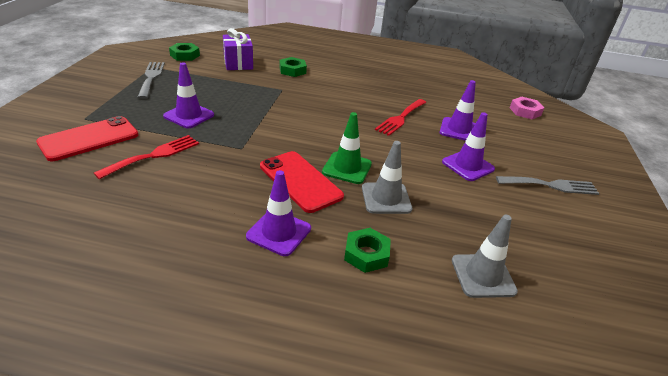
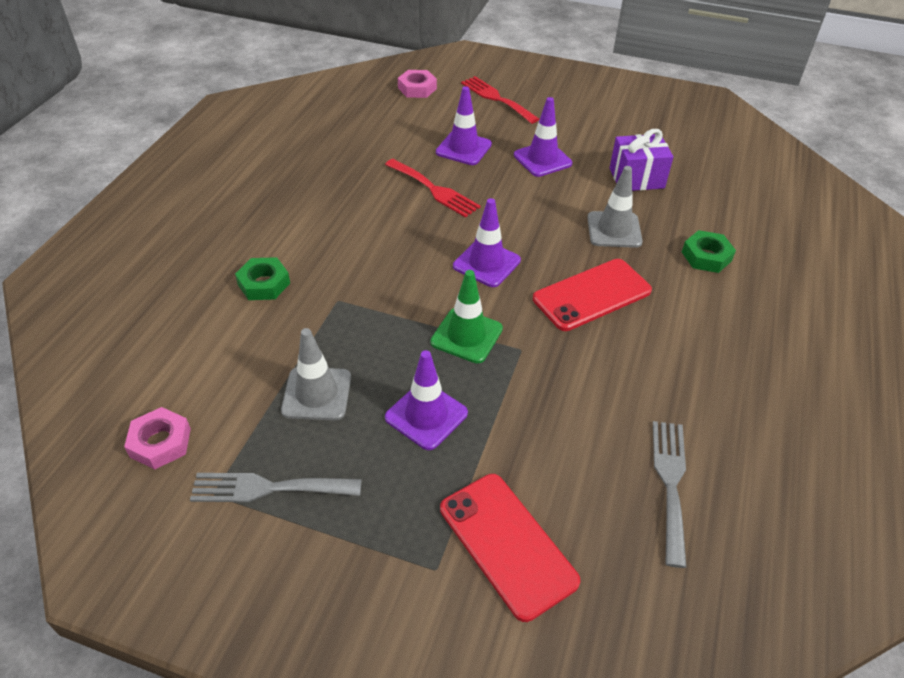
camera: 80 degrees left, 10 degrees up
(153, 155) = (549, 448): red fork -> red fork (496, 98)
(185, 55) = (160, 443): green nut -> pink nut
(238, 63) = (220, 356): purple gift -> purple gift (636, 178)
(279, 232) = (689, 317): purple traffic cone -> purple traffic cone (486, 263)
(347, 168) = (558, 252): green traffic cone -> green traffic cone (466, 335)
(483, 276) = (715, 190): grey traffic cone -> grey traffic cone (317, 394)
(551, 185) = (572, 115): grey fork -> grey fork (670, 483)

